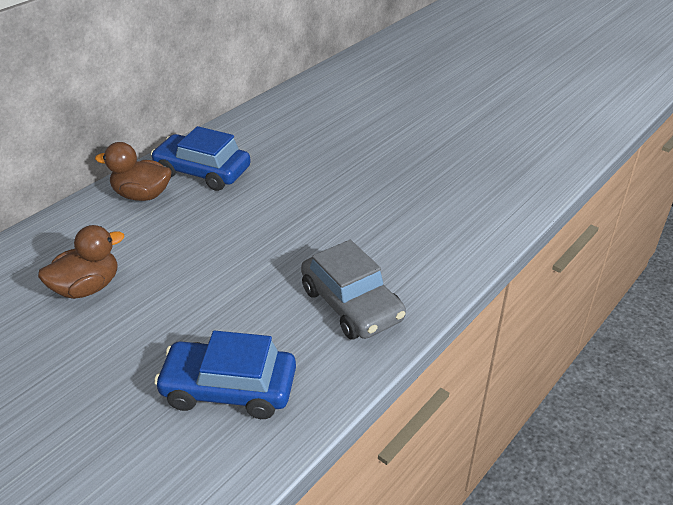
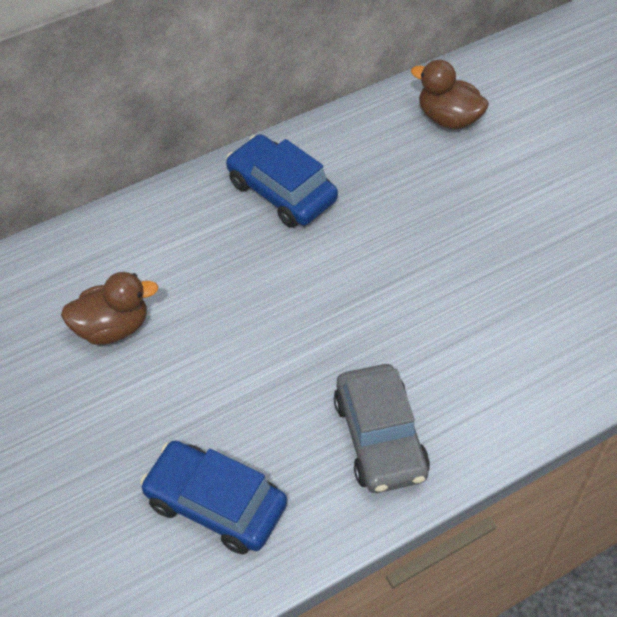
camera: 20 degrees right, 15 degrees up
(142, 195) = (203, 209): brown duck -> brown duck (448, 118)

